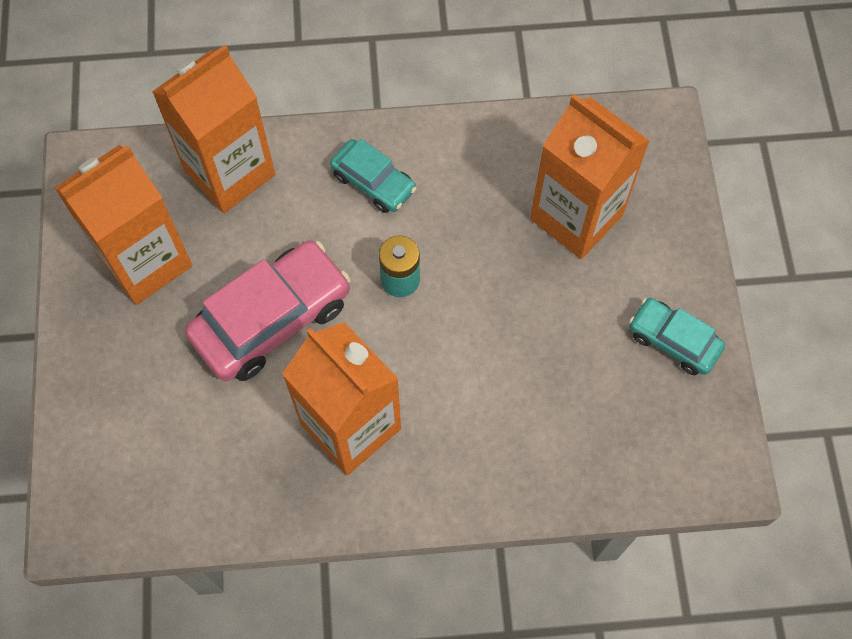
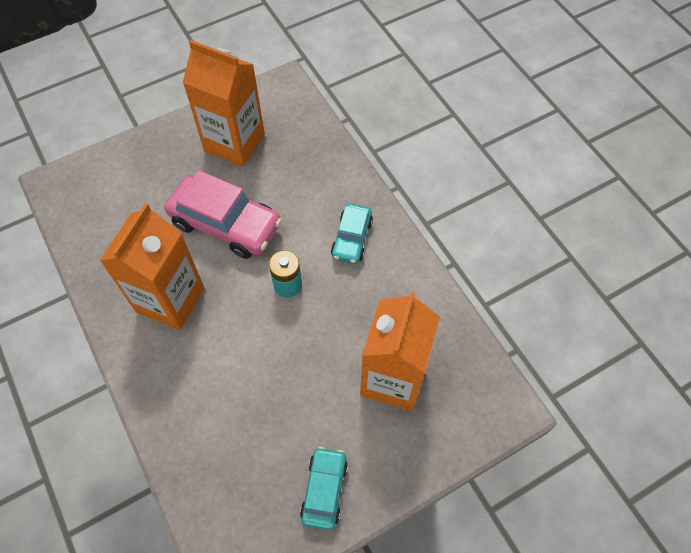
camera: 65 degrees right, 5 degrees down
(229, 172) = (316, 157): orange carton -> none

